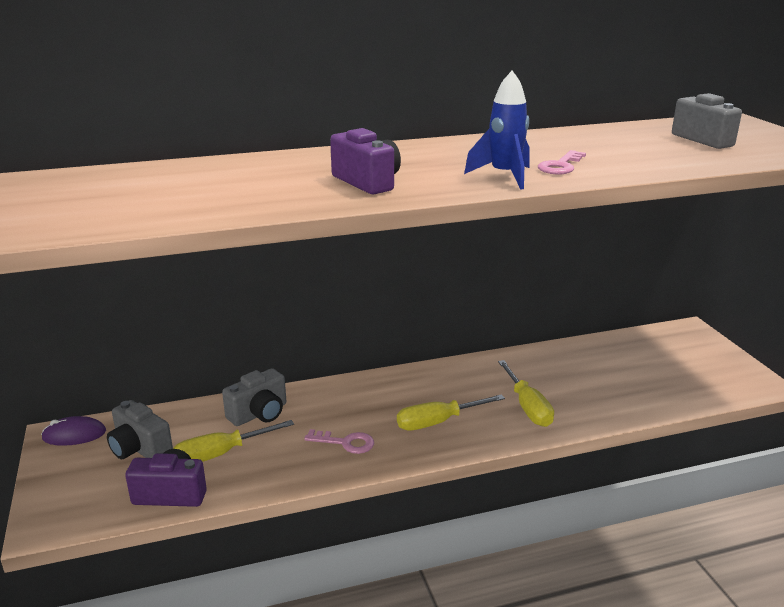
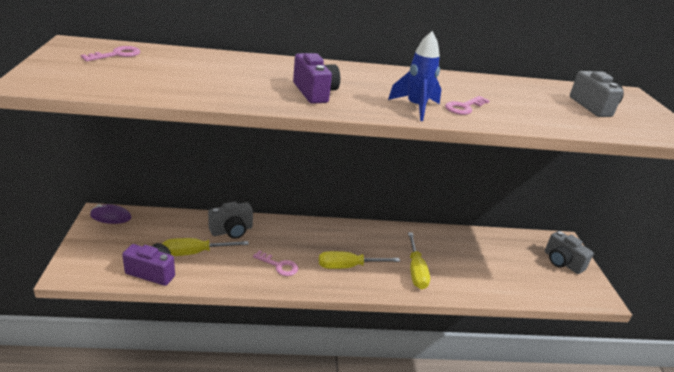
camera: 10 degrees right, 5 degrees up
(68, 185) = (117, 55): none -> pink key
(140, 448) = (146, 236): grey camera -> grey camera (562, 262)

